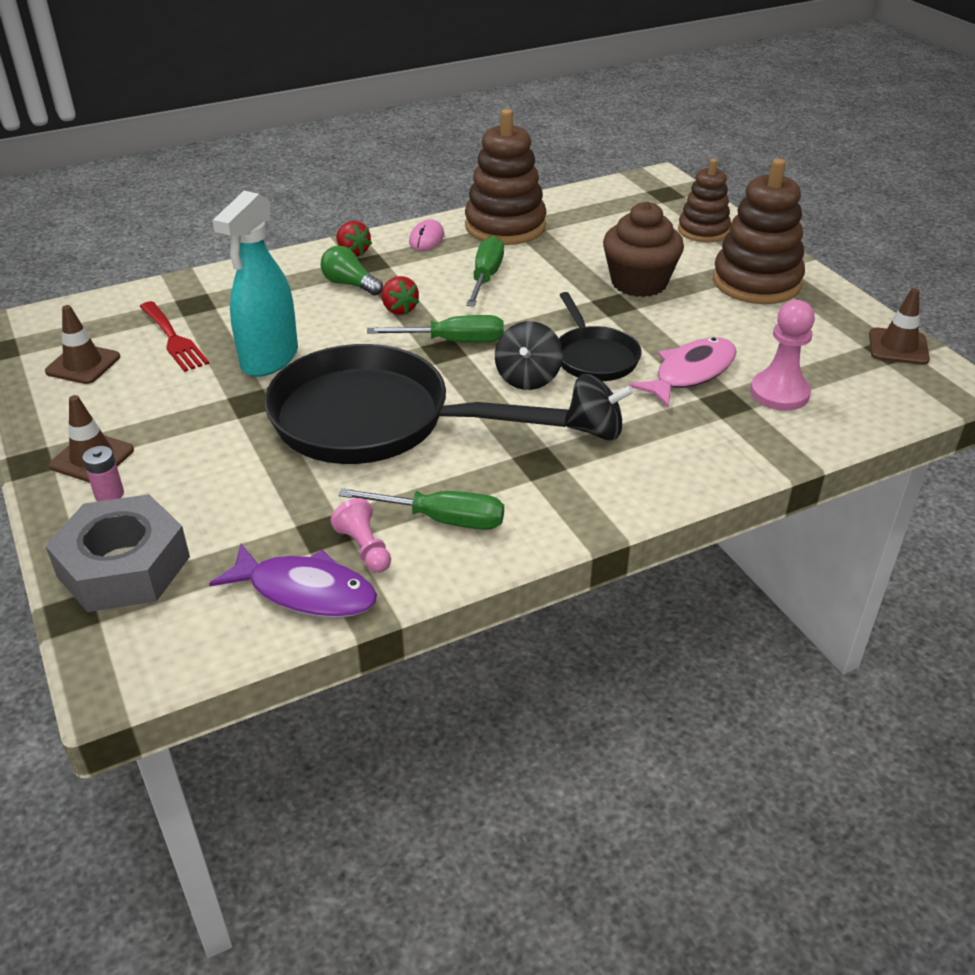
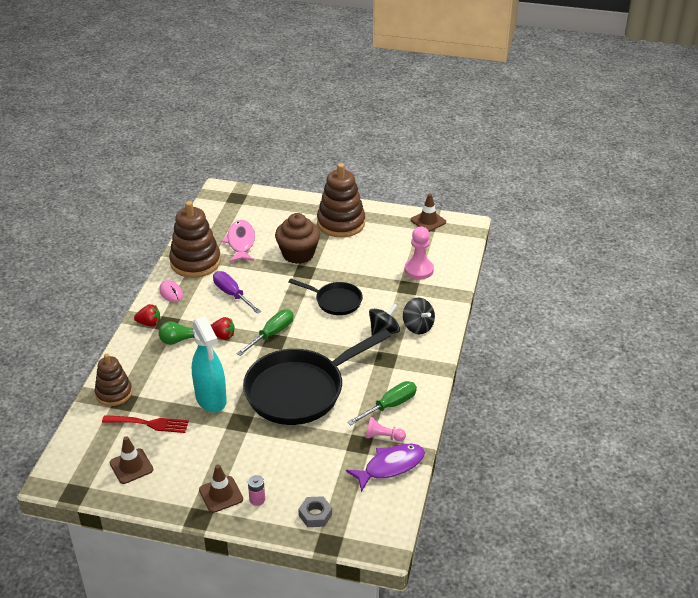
camera: 50 degrees left, 0 degrees up
(124, 566) = (315, 515): grey nut -> grey nut, size x0.50
(485, 277) = (232, 294): green screwdriver -> purple screwdriver
(528, 378) = (326, 328): black spinning top -> black spinning top (418, 326)
(690, 373) = (379, 283): pink fish -> pink fish (241, 242)
(703, 230) = (283, 209): brown stacking toy -> brown stacking toy (114, 393)

